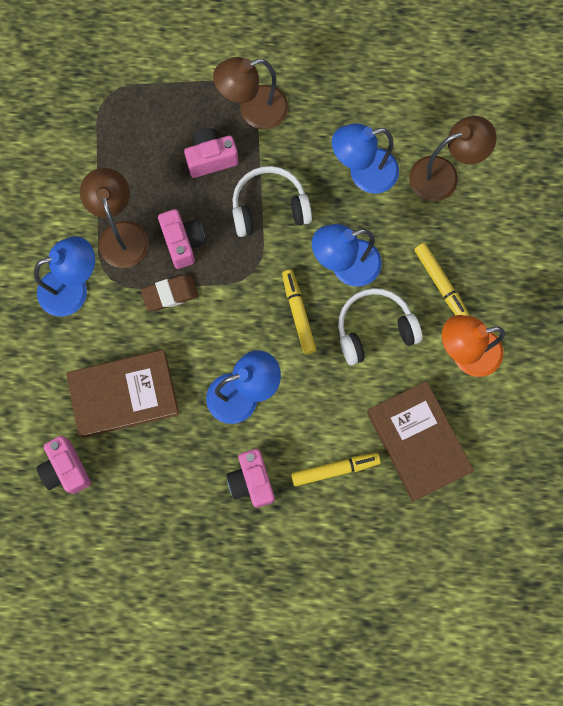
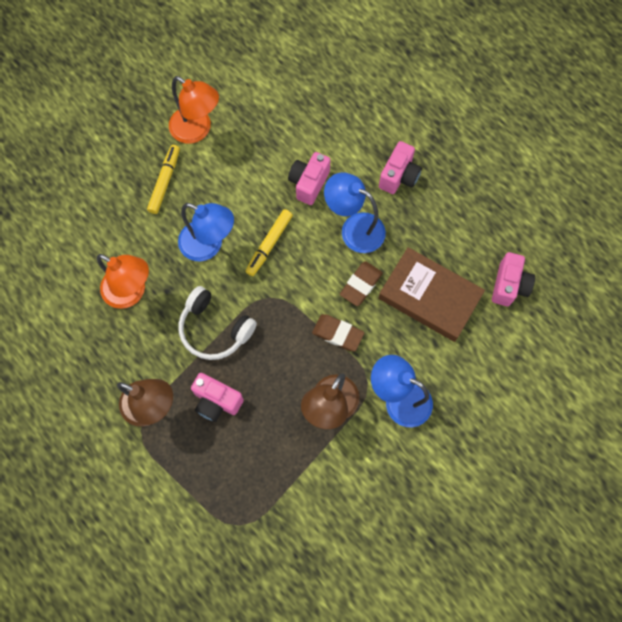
camera: 135 degrees left, 5 degrees down
(183, 243) = (295, 360): pink camera -> pink camera (309, 183)
(190, 351) = (361, 285): none -> brown eraser
(334, 469) = (343, 139): yellow marker -> none
(363, 173) = (131, 292): blue lamp -> orange lamp
(374, 329) = (234, 192): white headphones -> none
(418, 442) = (279, 110): brown book -> none
(443, 175) = (84, 243): brown lamp -> none

